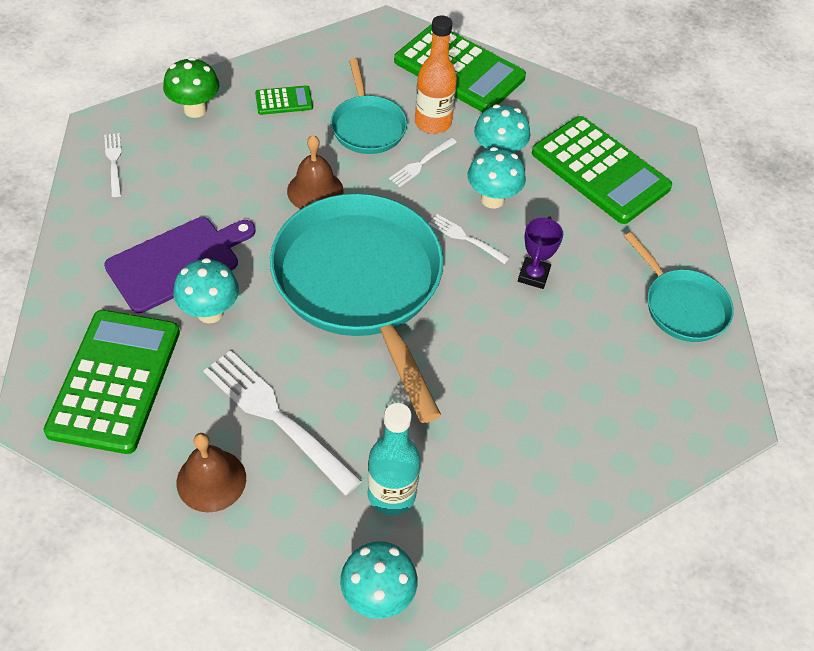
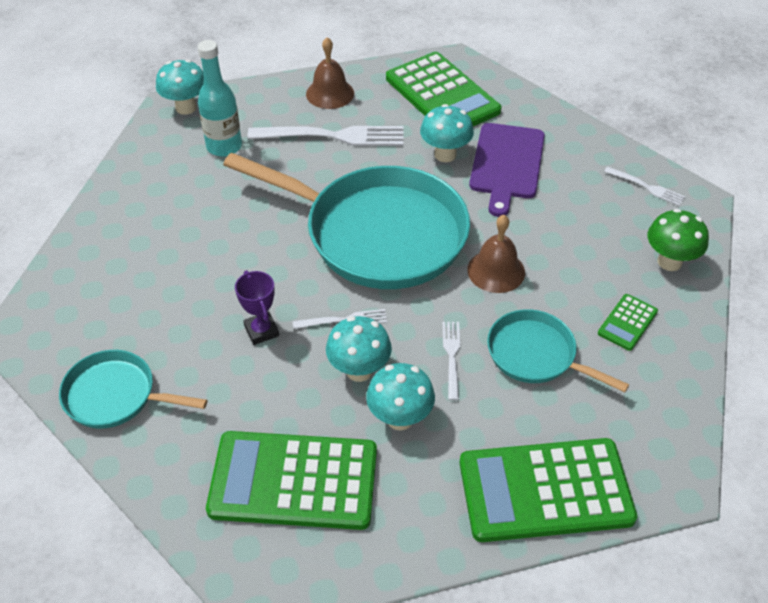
camera: 140 degrees right, 5 degrees down
(433, 123) = (492, 405): orange bottle -> none

